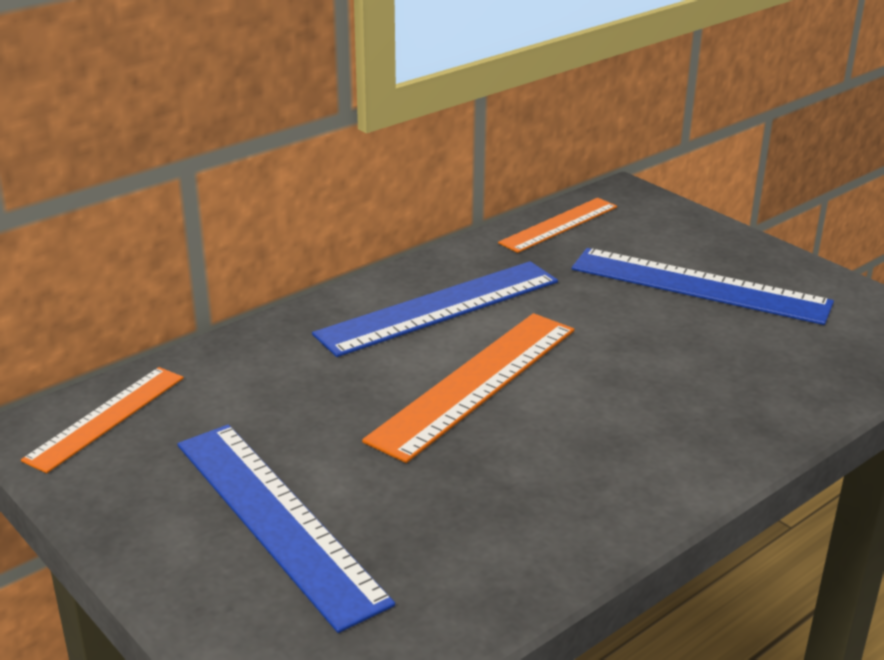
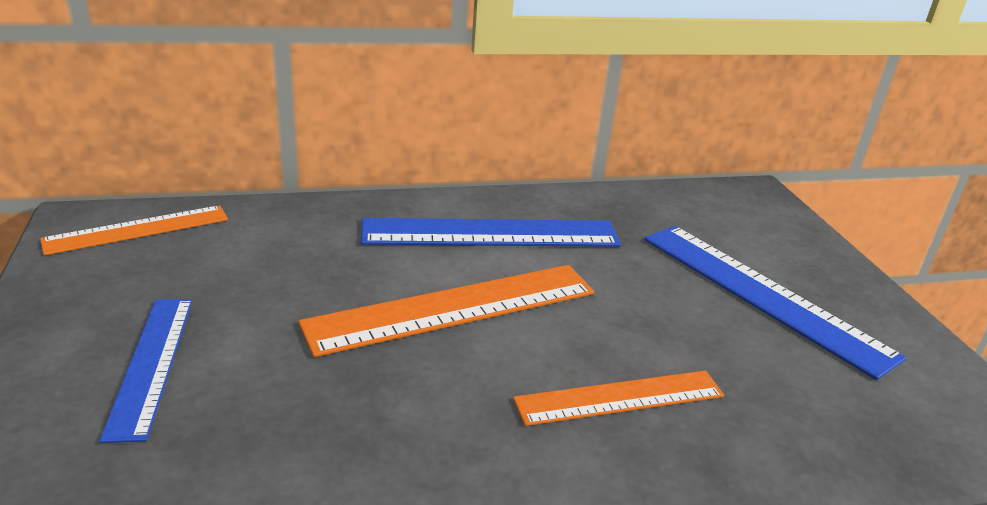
camera: 25 degrees right, 0 degrees up
(278, 519) = (152, 363): blue ruler -> blue ruler, size x0.63
(559, 225) = (668, 200): orange ruler -> orange ruler (620, 398)

